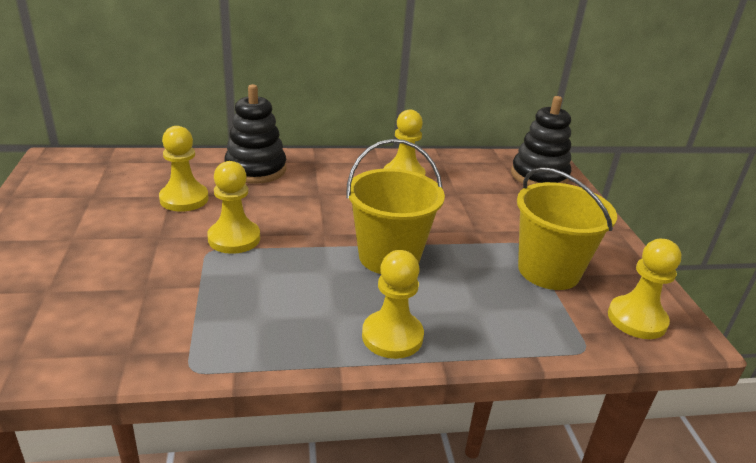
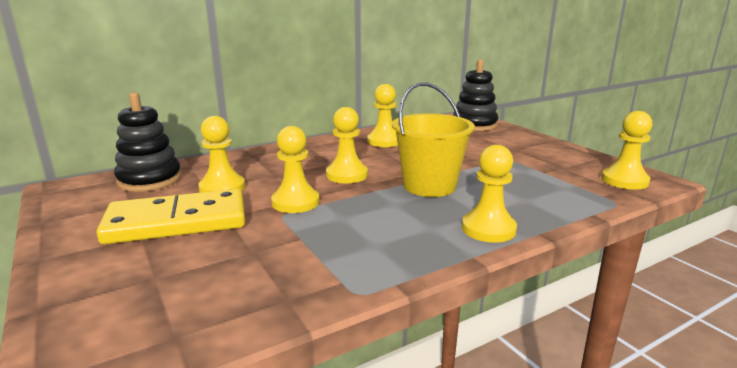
camera: 20 degrees left, 10 degrees down
(112, 231) = (177, 222): none -> yellow domino
(256, 169) = (264, 159): black stacking toy -> black stacking toy (150, 180)
(317, 215) = (347, 175): none -> yellow pawn
(548, 271) = (542, 169): yellow bucket -> none

